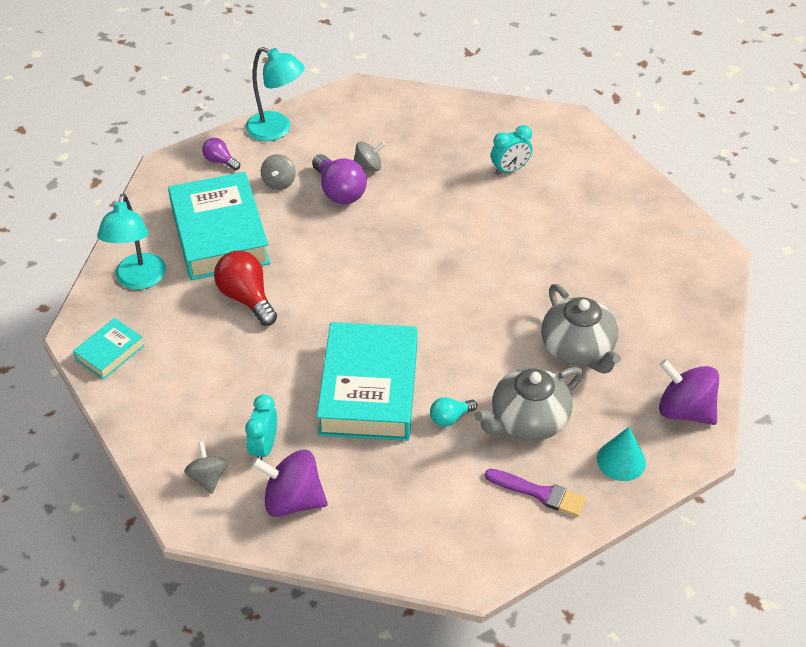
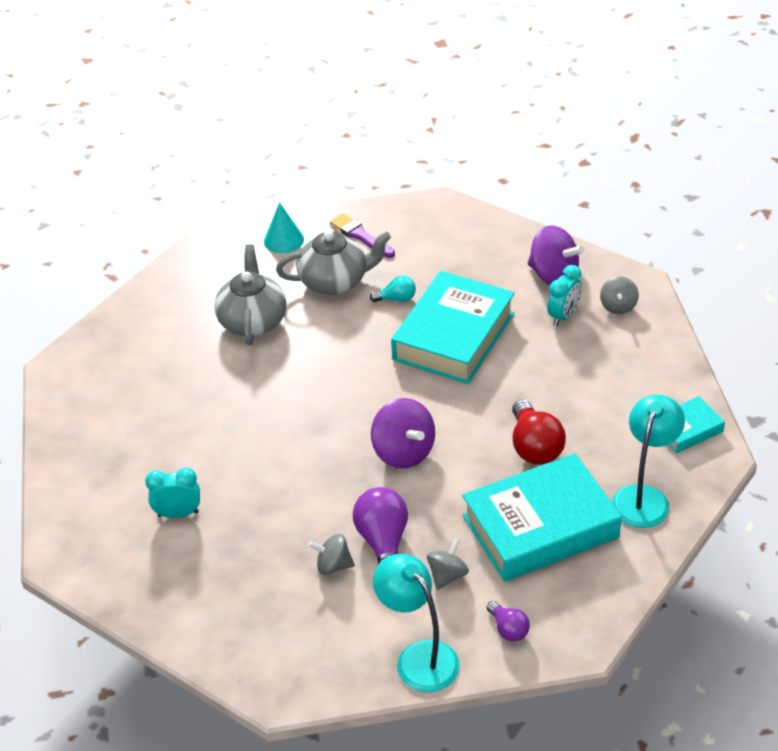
camera: 155 degrees left, 5 degrees down
(219, 234) = (540, 527): turquoise book -> turquoise book turned 60 degrees clockwise
(684, 410) = (206, 258): purple spinning top -> purple spinning top (403, 452)

